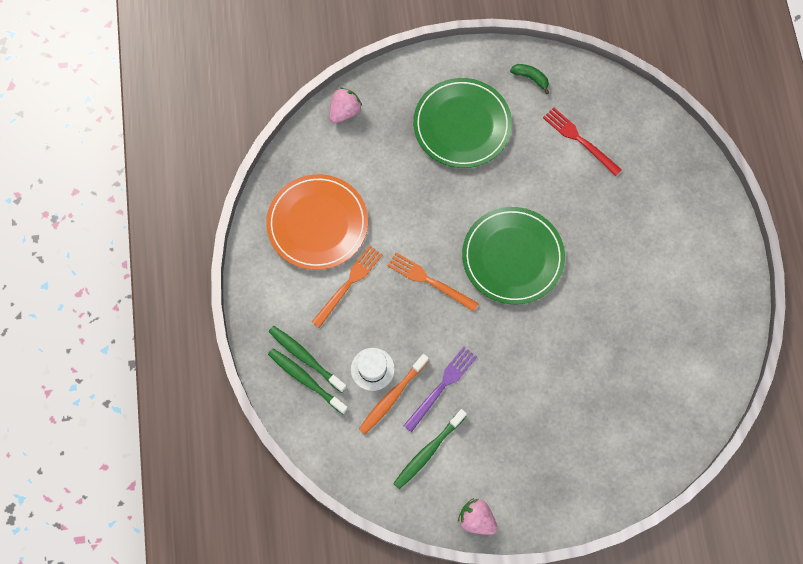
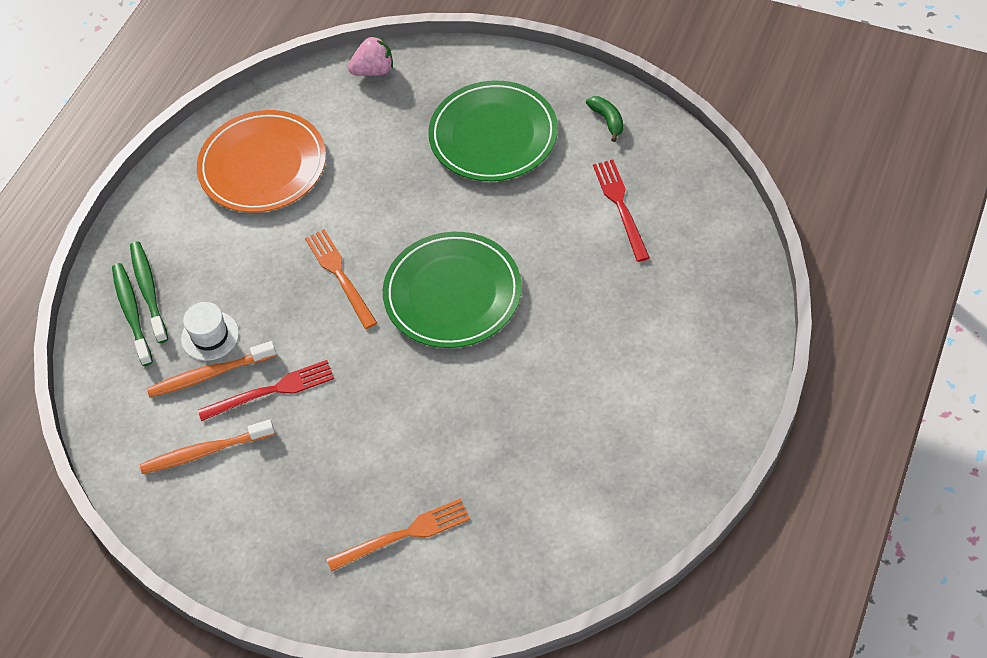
camera: 35 degrees right, 15 degrees down
(349, 284) = (250, 239): orange fork -> orange fork (404, 535)
(428, 451) = (205, 452): green toothbrush -> orange toothbrush
(442, 386) = (271, 391): purple fork -> red fork
(476, 519) = (203, 553): pink strawberry -> none

